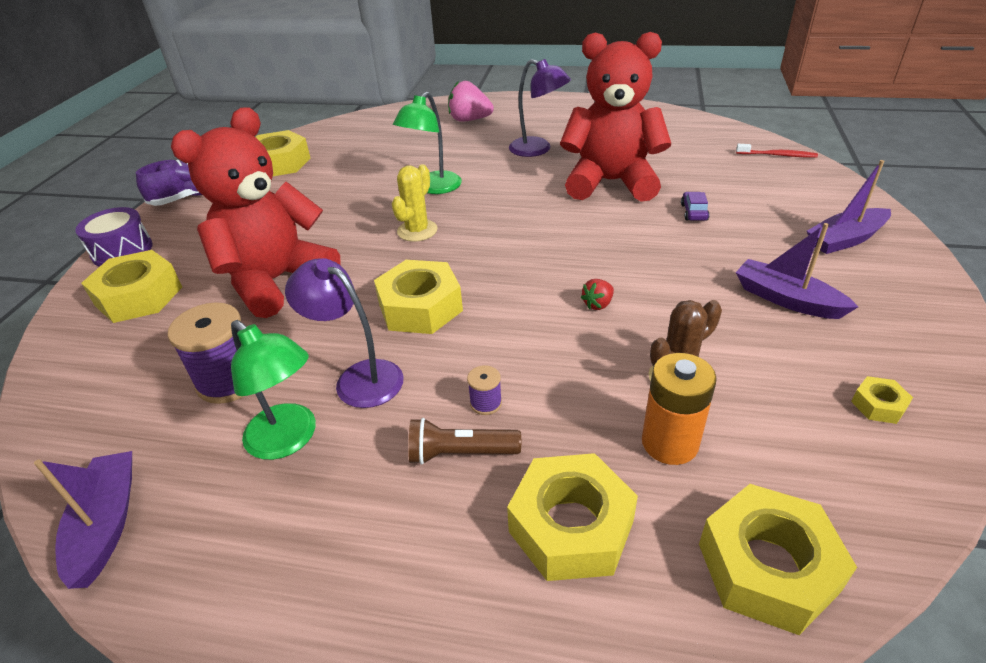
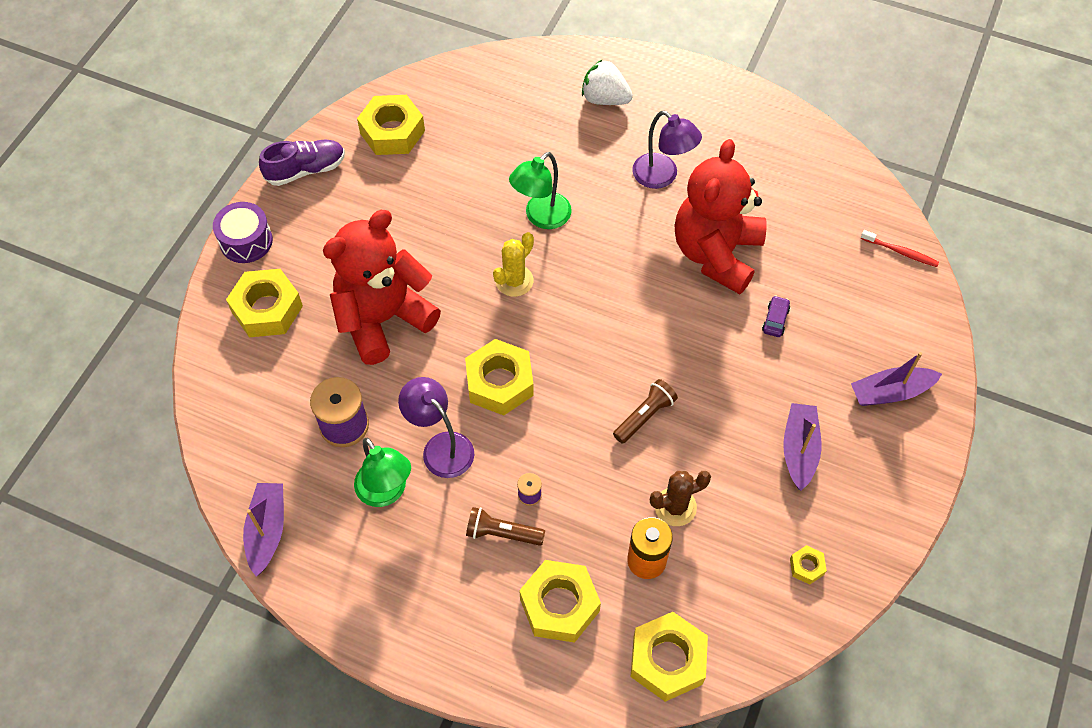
camera: 10 degrees right, 20 degrees up
(469, 120) = (605, 99): pink strawberry -> white strawberry
(598, 304) = (644, 416): red strawberry -> brown flashlight
(611, 182) = (716, 253): red teddy bear -> red teddy bear turned 90 degrees counterclockwise
(786, 299) = (799, 450): purple boat -> purple boat turned 45 degrees clockwise

